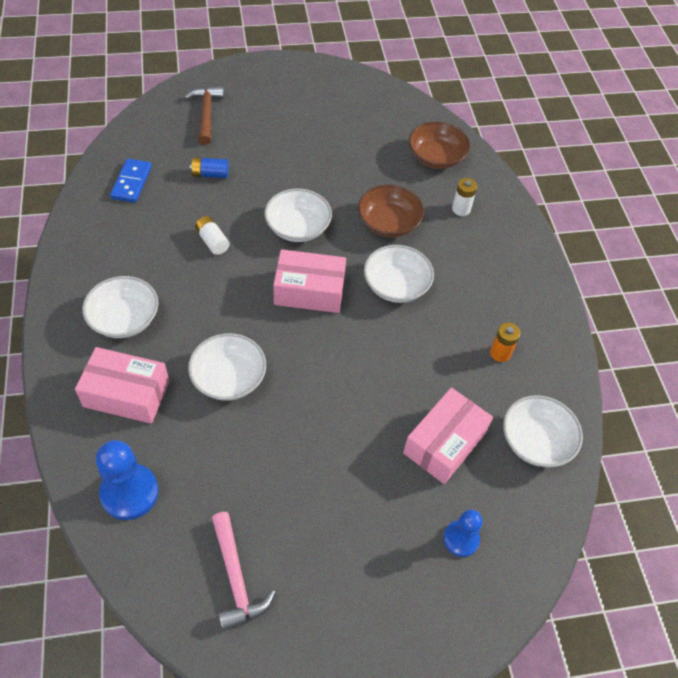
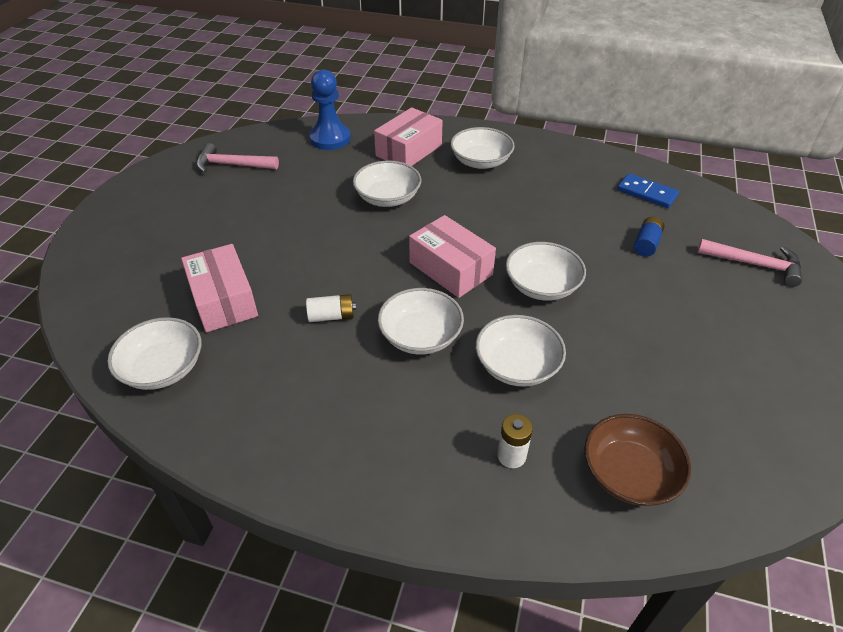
camera: 120 degrees right, 10 degrees down
(206, 114) = (754, 264): brown hammer -> pink hammer
(212, 241) = (547, 224): white battery -> white battery (331, 316)
(309, 291) = (451, 268): pink box -> pink box turned 75 degrees counterclockwise
(388, 223) = (517, 365): brown bowl -> white bowl
(461, 539) = (141, 276): blue pawn -> none
(500, 353) = (276, 388): orange battery -> none

